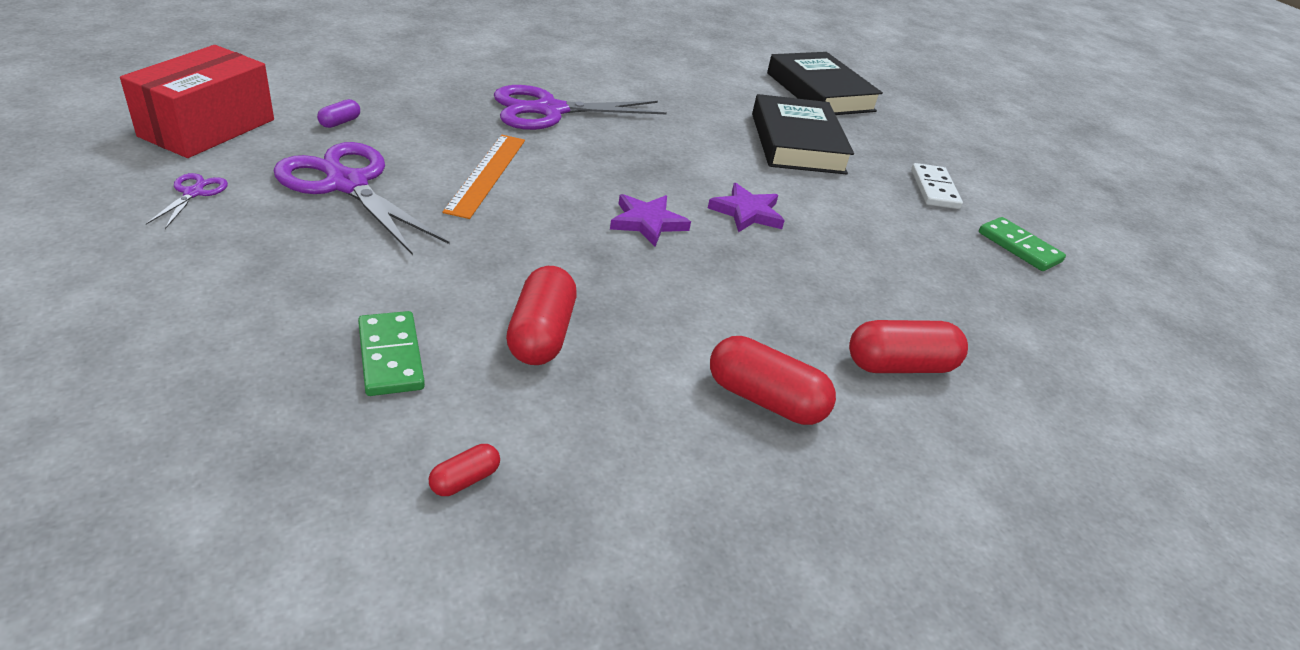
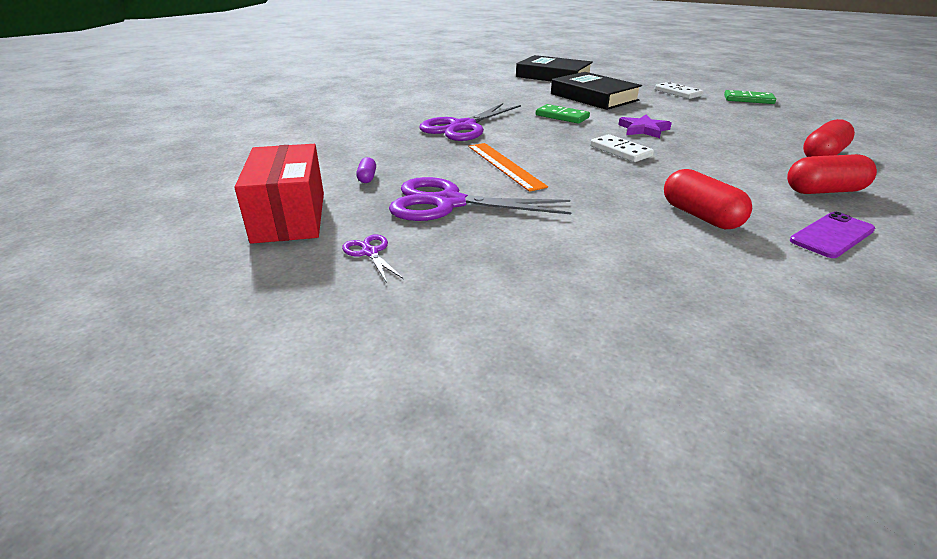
camera: 30 degrees left, 5 degrees down
(391, 356) = (673, 264): green domino -> green domino (562, 116)
(465, 480) = (833, 292): red capsule -> none
(626, 441) = (832, 235): none -> purple phone
(647, 222) = (620, 151): purple star -> white domino

